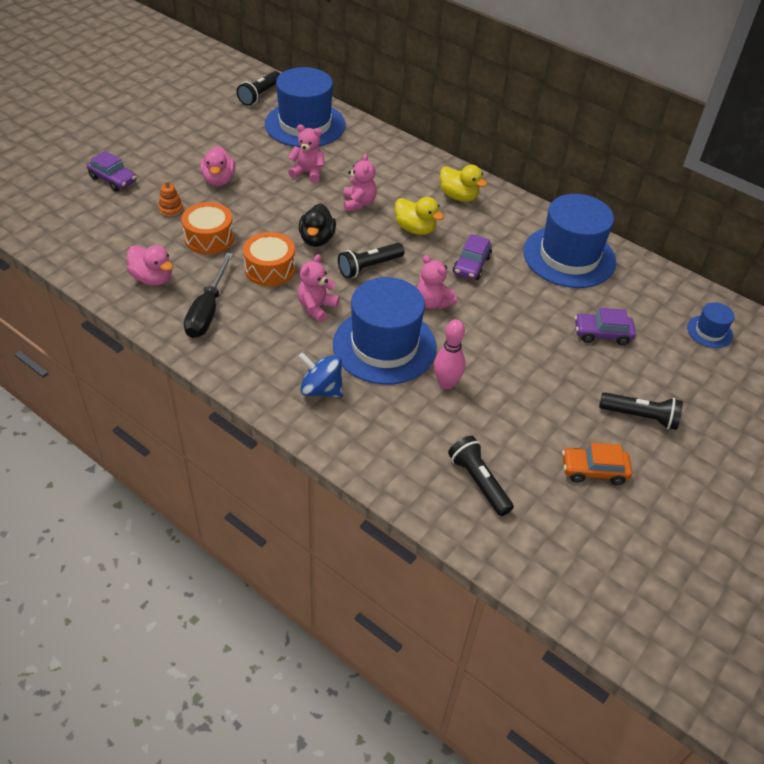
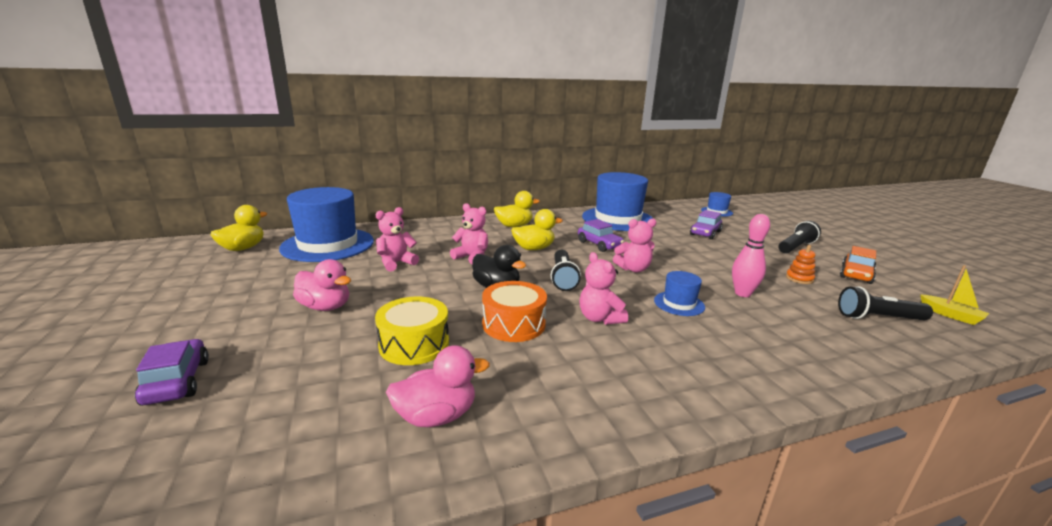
camera: 55 degrees left, 25 degrees down
(113, 180) = (177, 382): purple car -> purple car turned 90 degrees counterclockwise
(171, 210) = (322, 354): orange stacking toy -> orange stacking toy (799, 278)
(207, 310) = (547, 389): black screwdriver -> none
(209, 238) = (414, 344): orange drum -> yellow drum
(260, 95) = (243, 248): black flashlight -> yellow duck
(321, 389) = (733, 355): blue spinning top -> none
(384, 345) = (679, 303): blue hat -> blue hat, size x0.45
(541, 542) = (951, 315): none -> yellow boat

